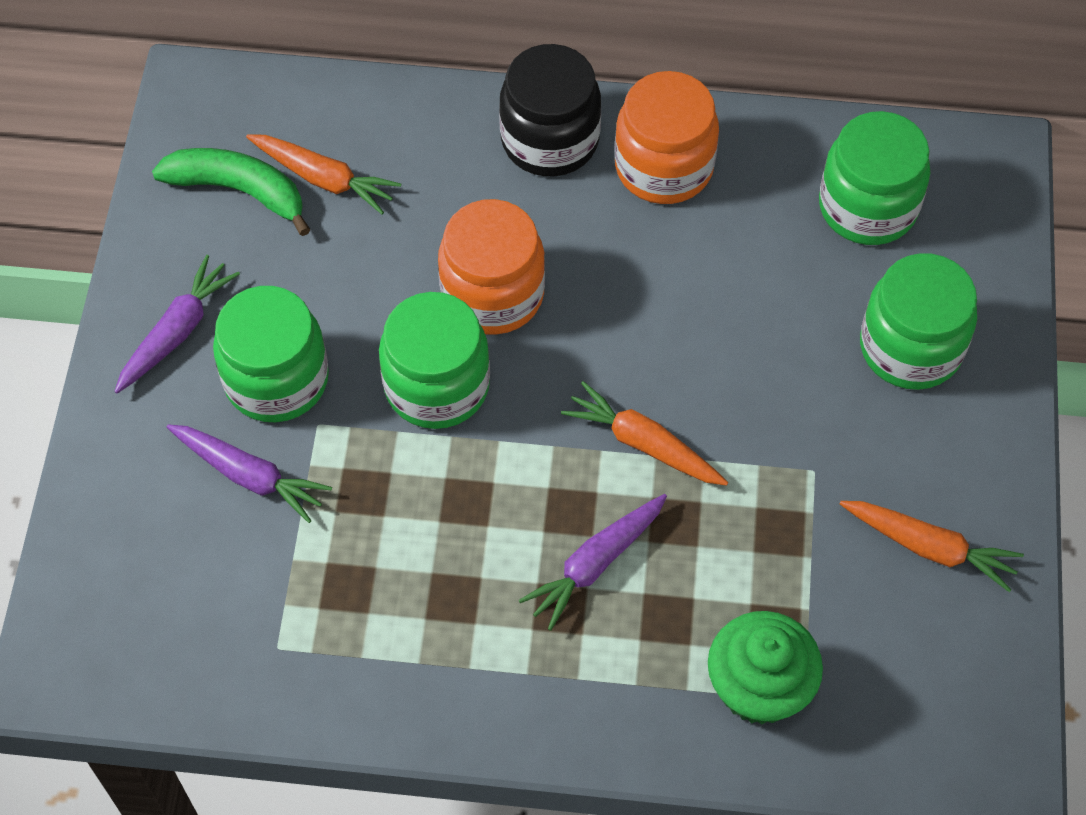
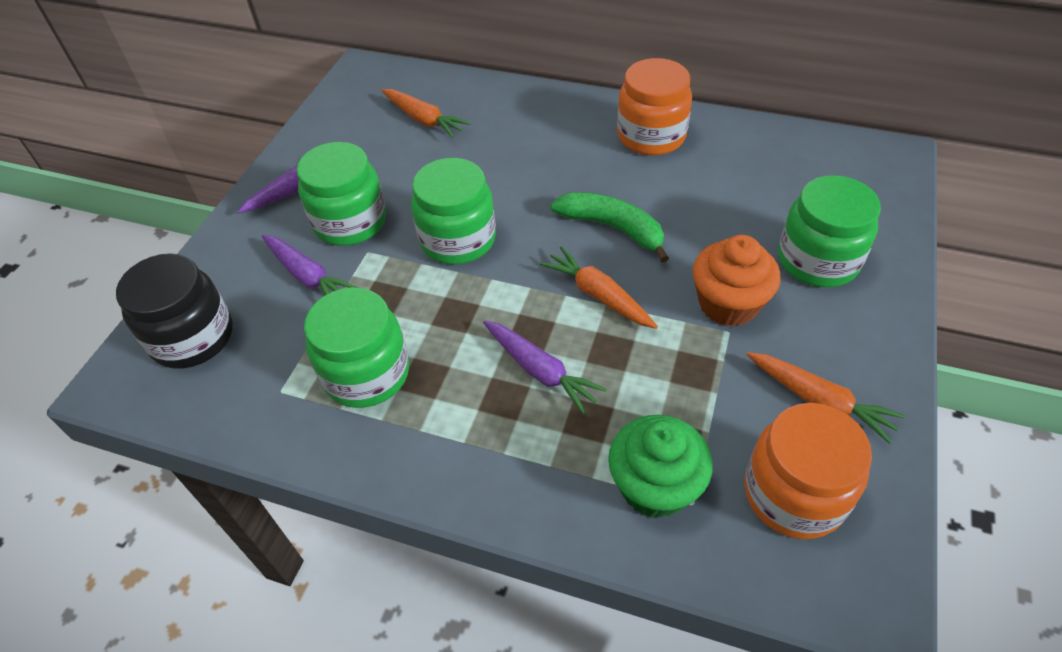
camera: 15 degrees right, 10 degrees down
(239, 191) = (368, 120): green banana -> green banana (613, 228)
(492, 294) = (514, 192): orange jar -> orange jar (794, 494)
(550, 140) = (577, 115): black jar -> black jar (192, 337)
(595, 564) = (540, 371): purple carrot -> purple carrot turned 105 degrees counterclockwise
(807, 431) = (728, 304): none -> orange cupcake
(867, 207) = (794, 173): green jar -> green jar (366, 374)

